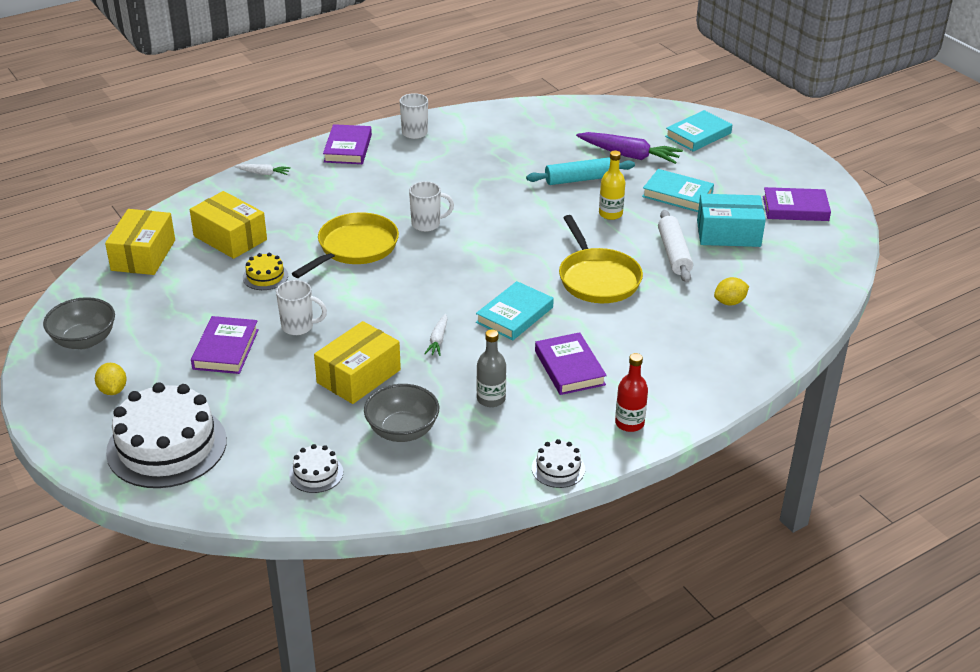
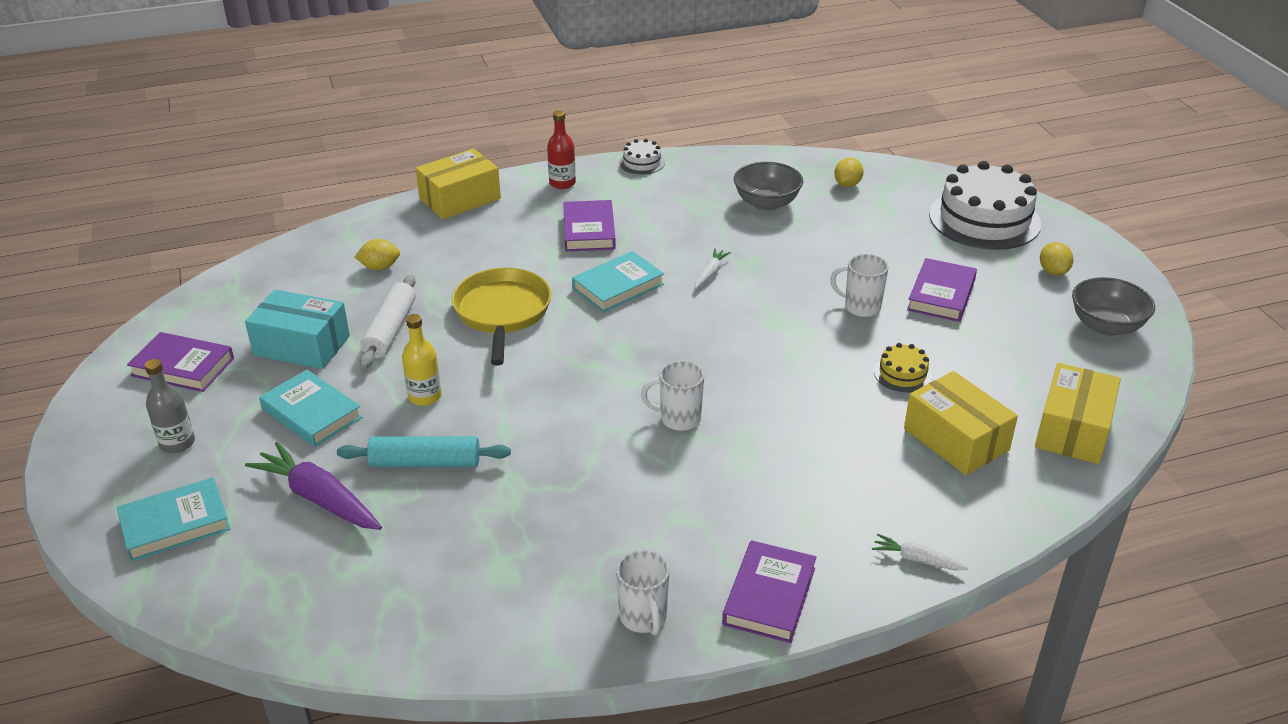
camera: 165 degrees left, 0 degrees up
(316, 473) = (847, 184): white cake -> yellow lemon
(354, 248) = (784, 397): yellow pan -> none
(358, 376) = (800, 251): yellow box -> yellow box (460, 199)
(491, 399) = (677, 216): grey bottle -> grey bottle (177, 443)

